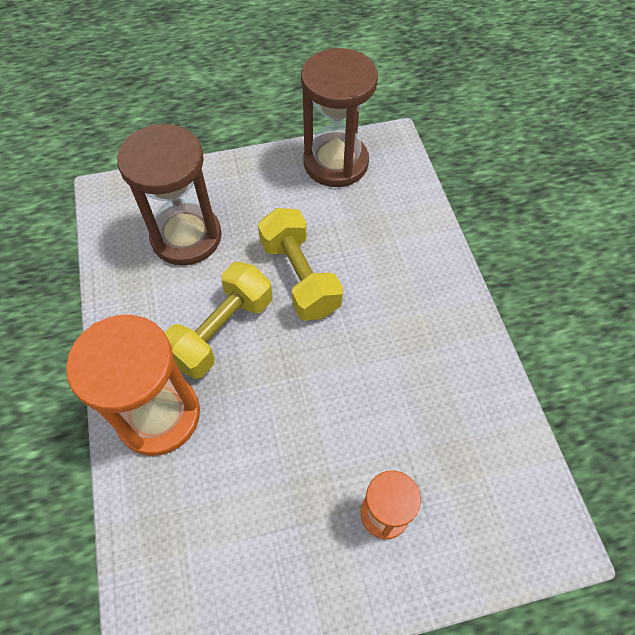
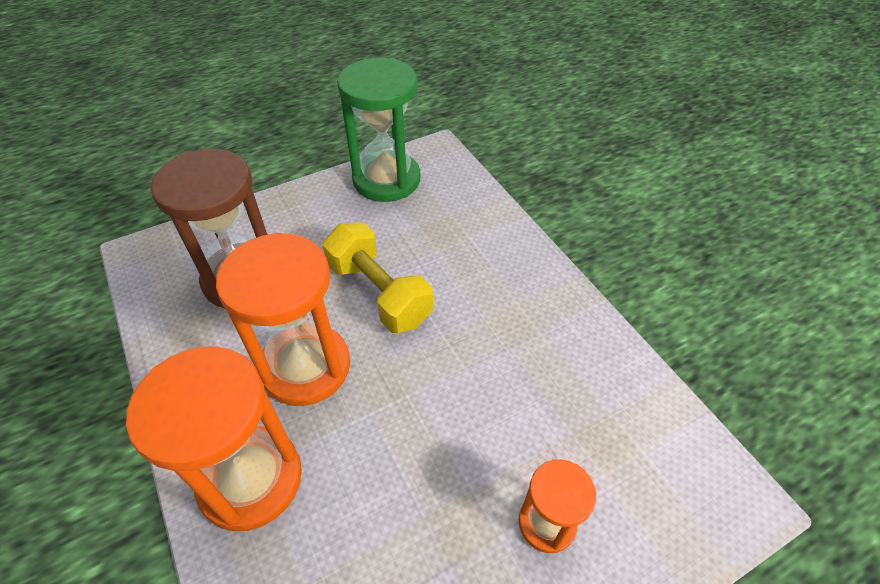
camera: 15 degrees left, 10 degrees down
(221, 331) = (305, 367): yellow dumbbell -> orange hourglass
(335, 163) = (386, 179): brown hourglass -> green hourglass

